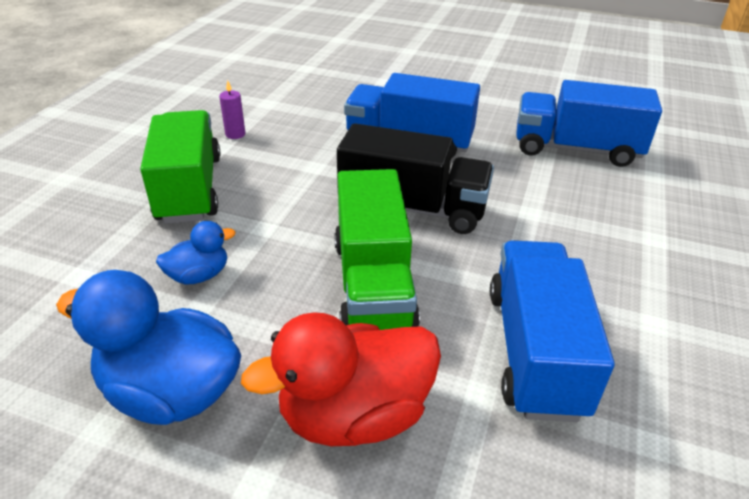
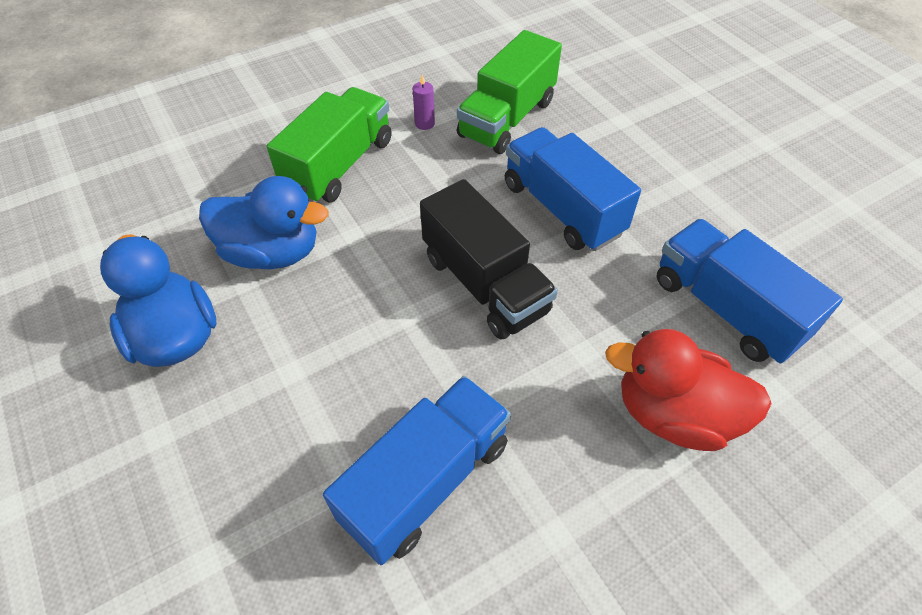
camera: 40 degrees right, 15 degrees up
(199, 275) = (272, 252): blue duck -> blue duck, size x1.91
(354, 415) = (254, 434): red duck -> red duck (673, 414)
(373, 284) = (375, 337): green truck -> green truck (507, 118)

